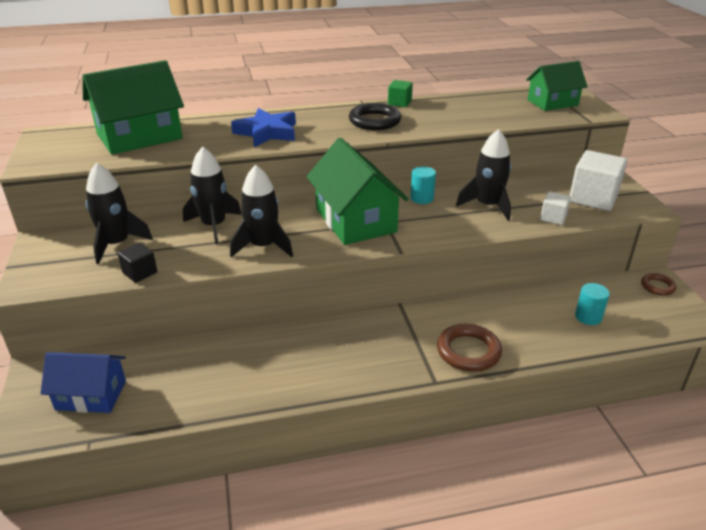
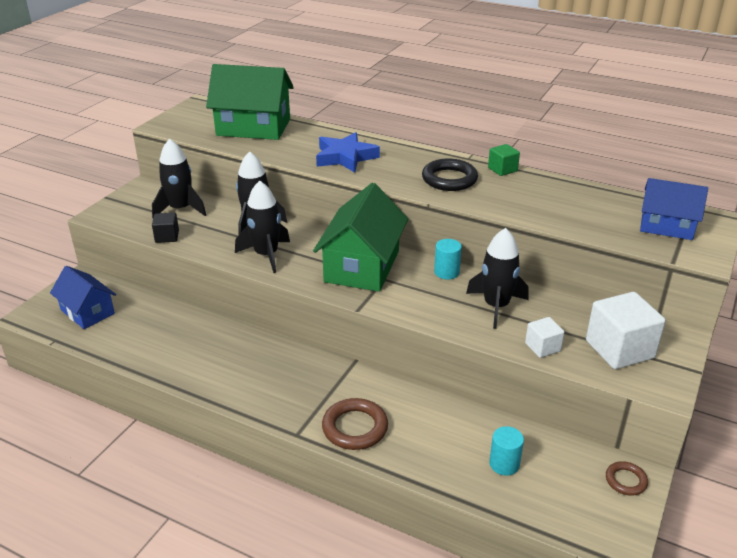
camera: 40 degrees right, 0 degrees up
(552, 103) = (666, 226): green house -> blue house

